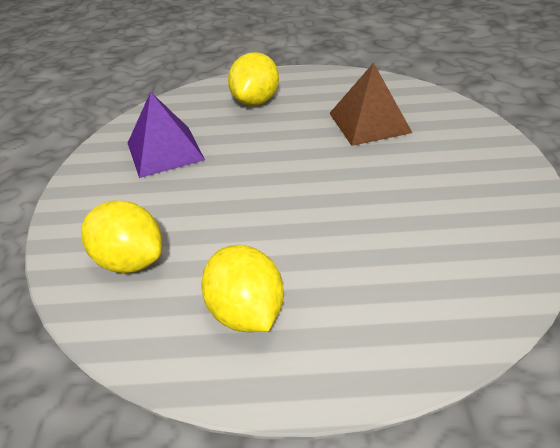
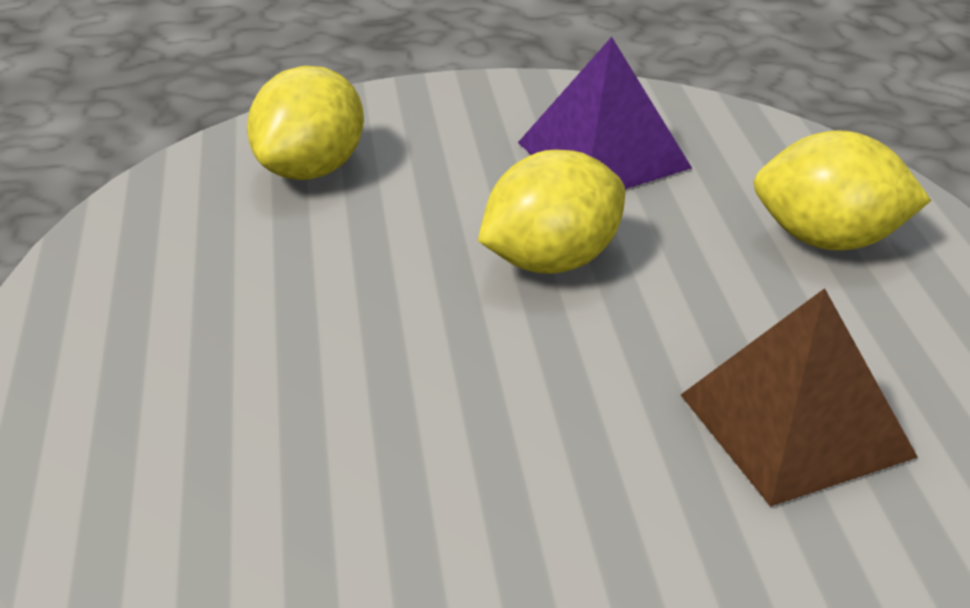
camera: 80 degrees right, 5 degrees down
(246, 312) = (187, 290): yellow lemon -> yellow lemon (551, 261)

